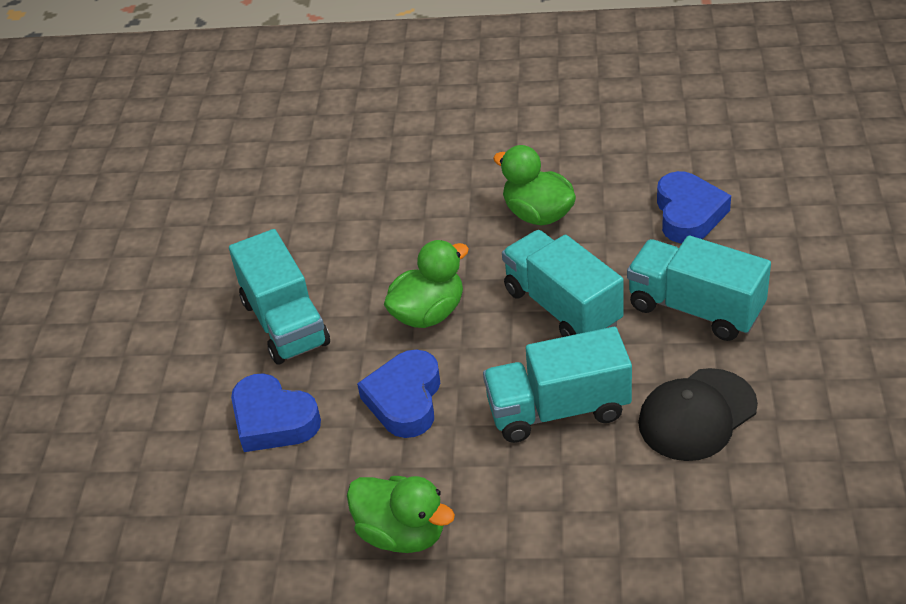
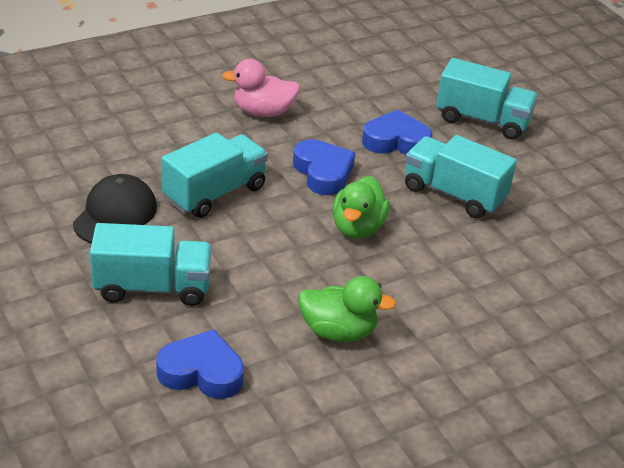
camera: 140 degrees right, 5 degrees down
(402, 533) = (263, 112): green duck -> pink duck
(562, 307) = (259, 259): turquoise truck -> turquoise truck (482, 120)
(688, 214) = (201, 372): blue heart -> blue heart turned 135 degrees clockwise

